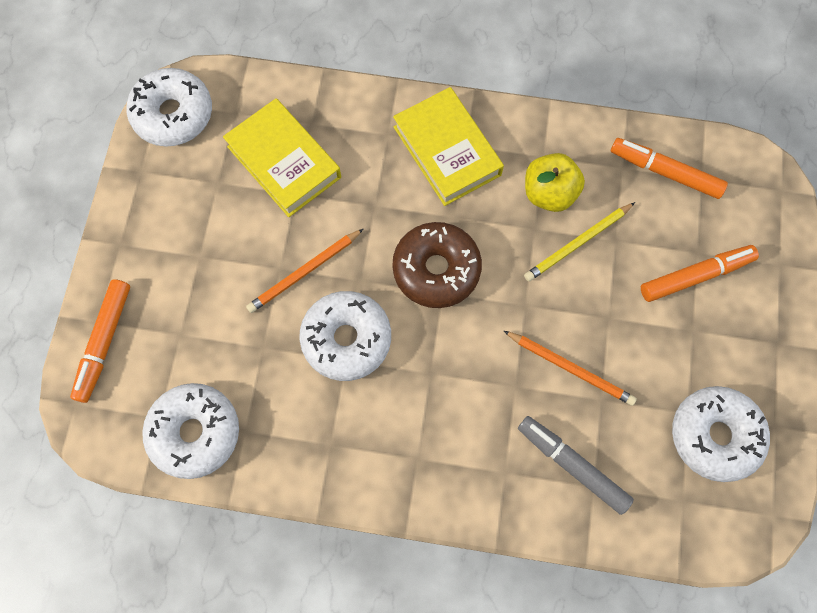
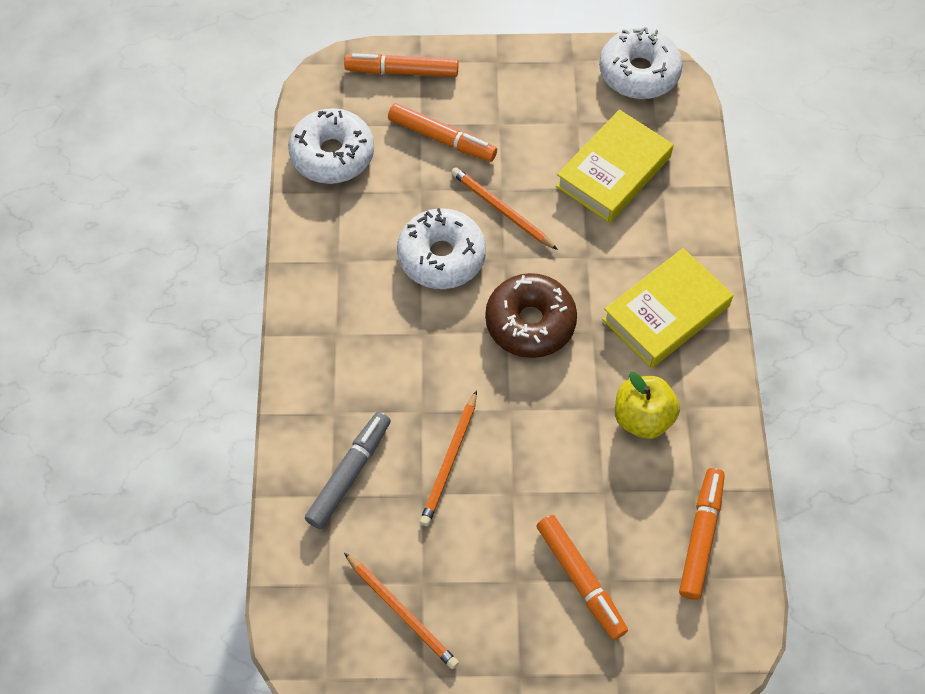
camera: 80 degrees right, 10 degrees down
(203, 315) = (442, 139): none -> orange marker
(578, 243) = (590, 453): yellow pencil -> none
(714, 435) = (402, 612): white donut -> orange pencil

